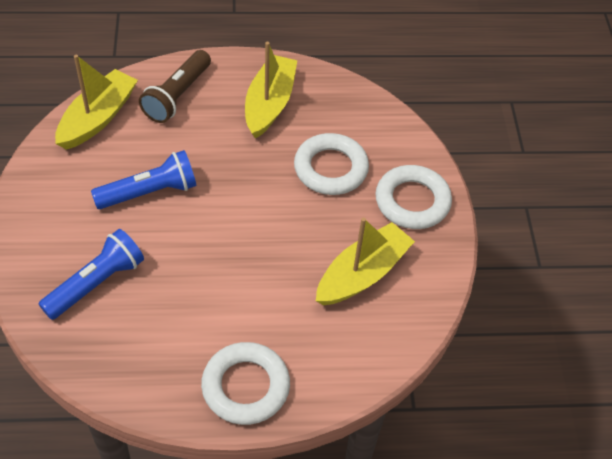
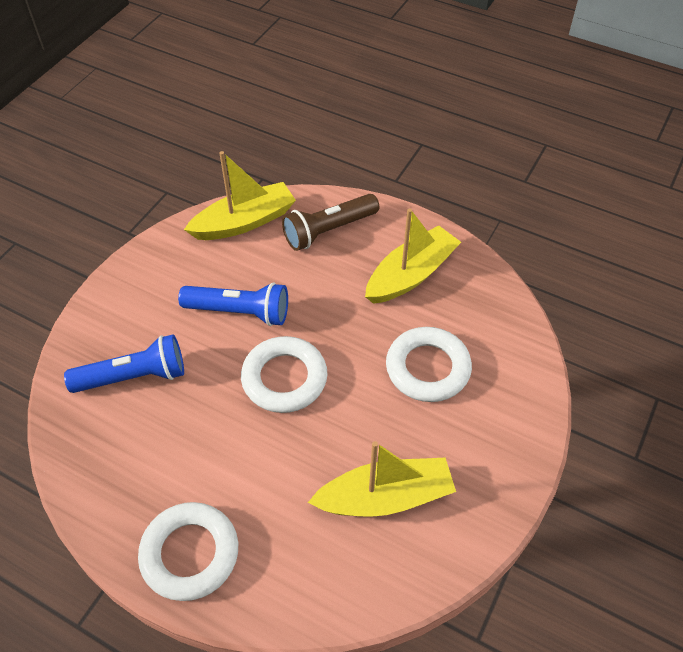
camera: 35 degrees right, 0 degrees up
(412, 201) = (491, 444): white ring -> white ring (284, 378)

